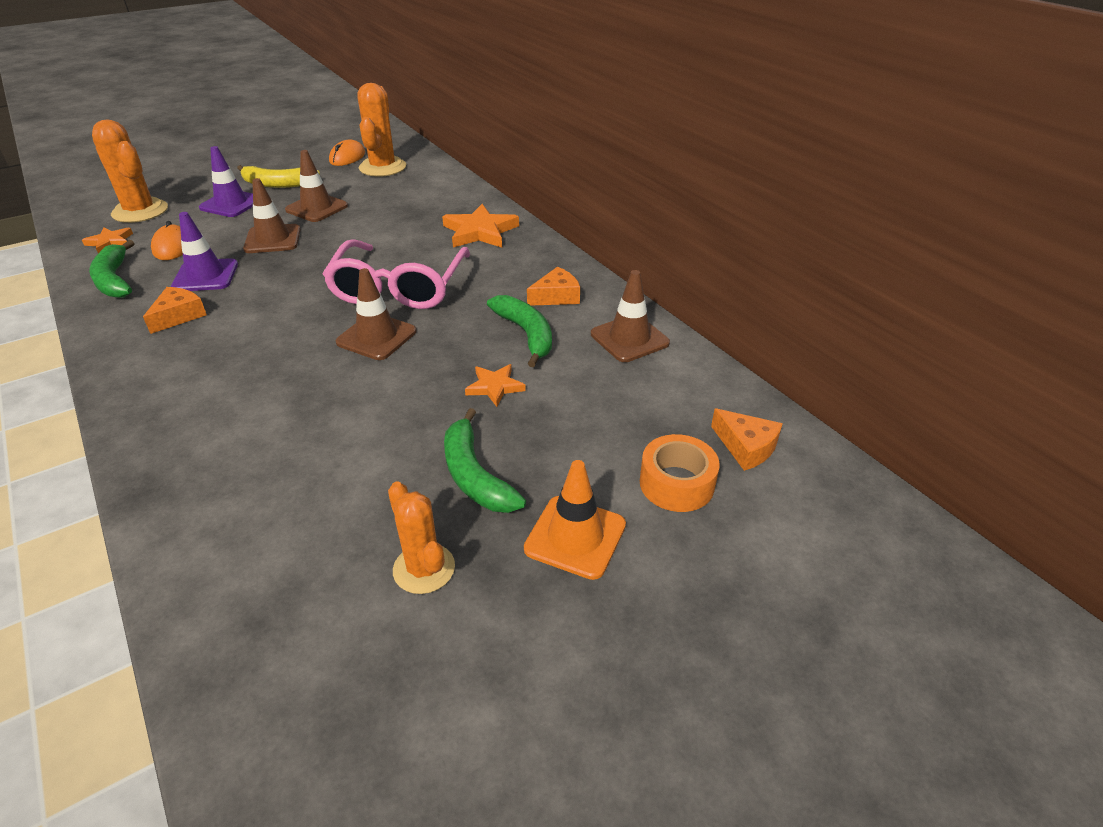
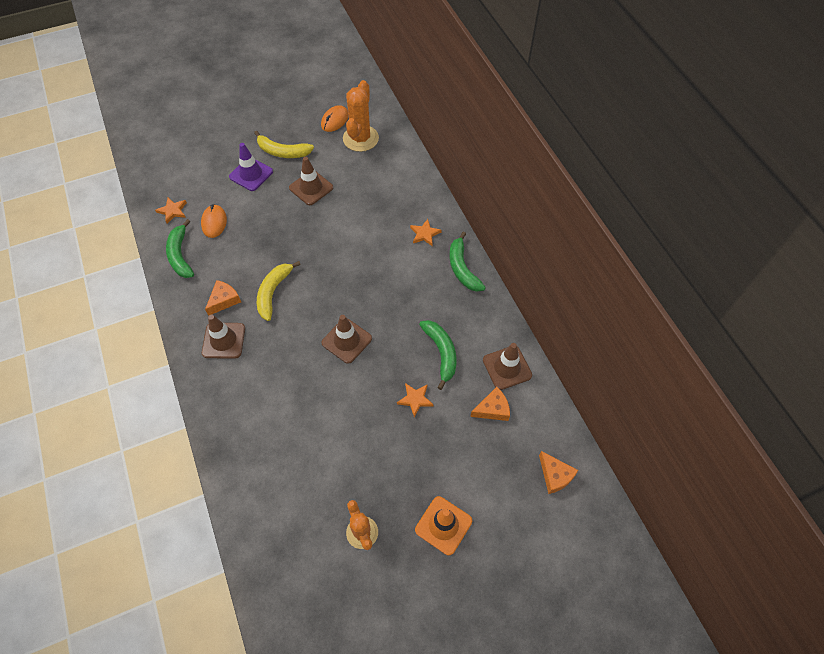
camera: 10 degrees right, 20 degrees up
(140, 211) = (189, 175): orange cactus -> none
(205, 276) = (238, 259): purple traffic cone -> none
(259, 301) = (273, 292): none -> yellow banana
(273, 239) = (281, 223): brown traffic cone -> brown traffic cone (223, 340)
(399, 287) = (364, 291): pink glasses -> none
(475, 476) = (395, 471): green banana -> green banana (462, 268)
(480, 231) = (425, 234): orange star -> orange star, size x0.57
(556, 296) = (467, 316): orange cheese -> orange cheese (492, 409)
(676, 483) = (507, 497): orange tape -> none

